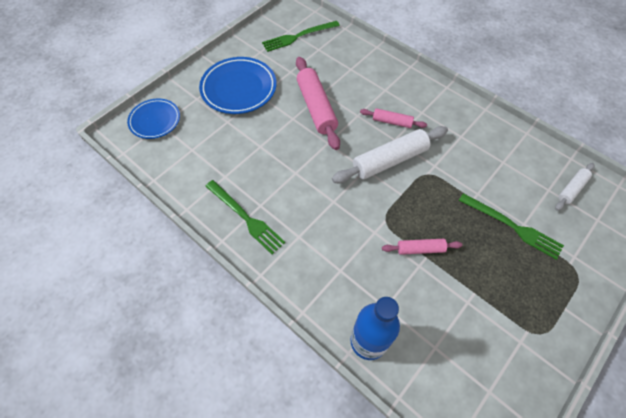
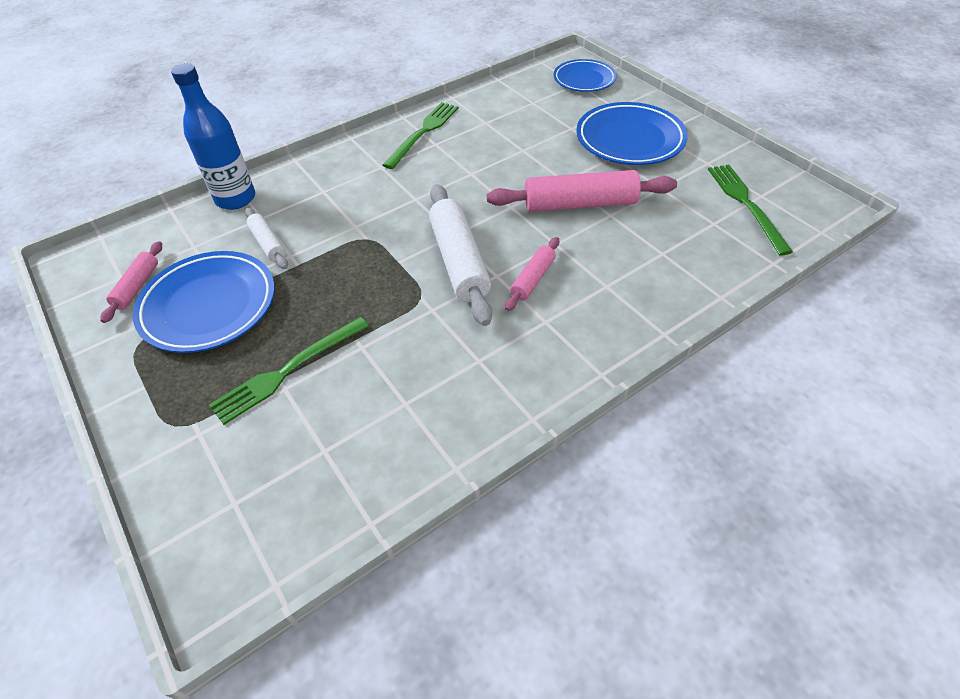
camera: 105 degrees right, 10 degrees down
(245, 218) = (423, 133): green fork -> green fork turned 150 degrees clockwise
(420, 249) = (311, 261): pink rolling pin -> pink rolling pin (137, 286)
(487, 301) = (209, 306): none -> blue plate
(571, 189) = (308, 489): white rolling pin -> white rolling pin (268, 244)

